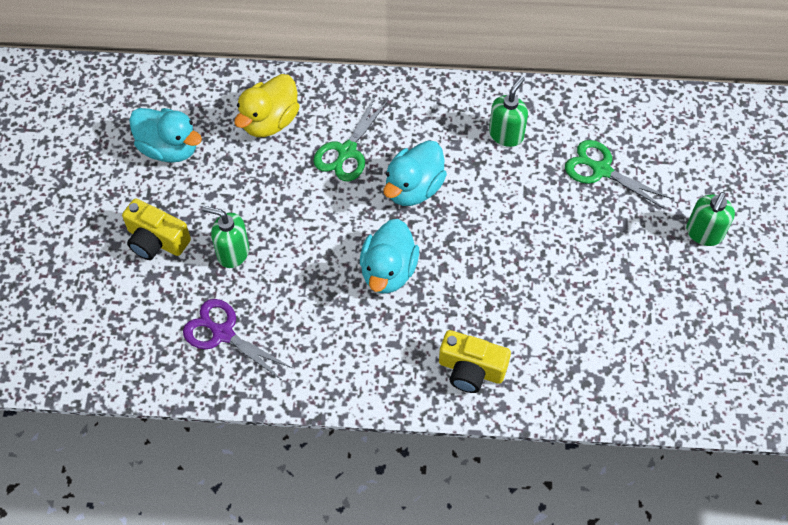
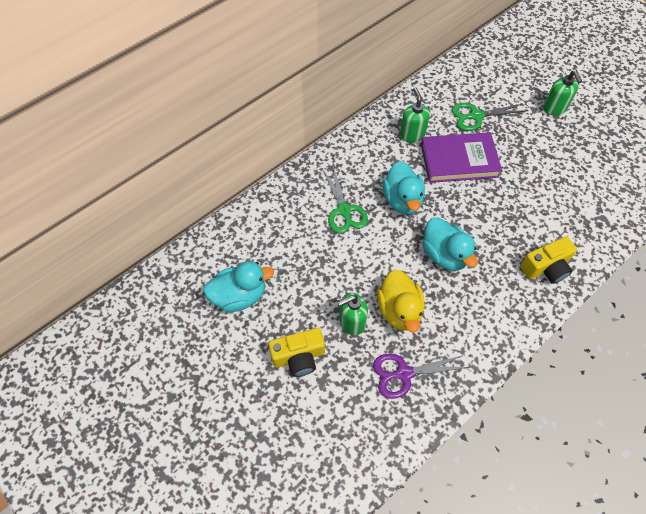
camera: 45 degrees left, 0 degrees up
(270, 121) = (281, 230): yellow duck -> yellow duck (399, 310)
(521, 198) = (459, 160): none -> purple book

